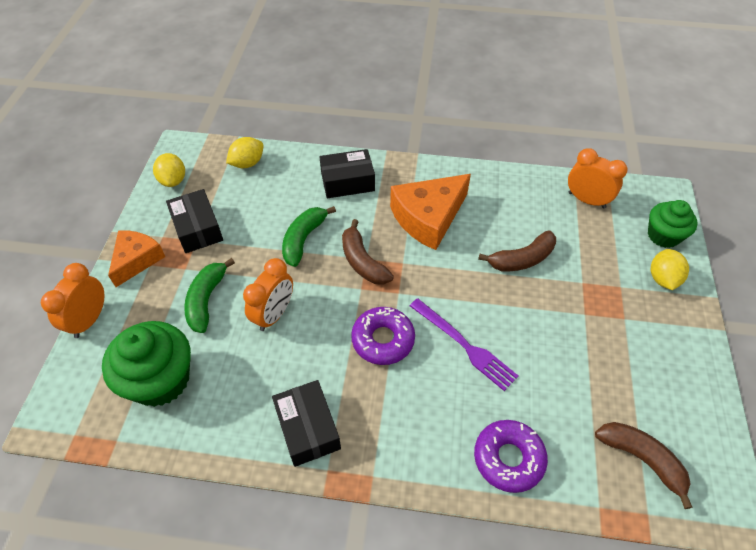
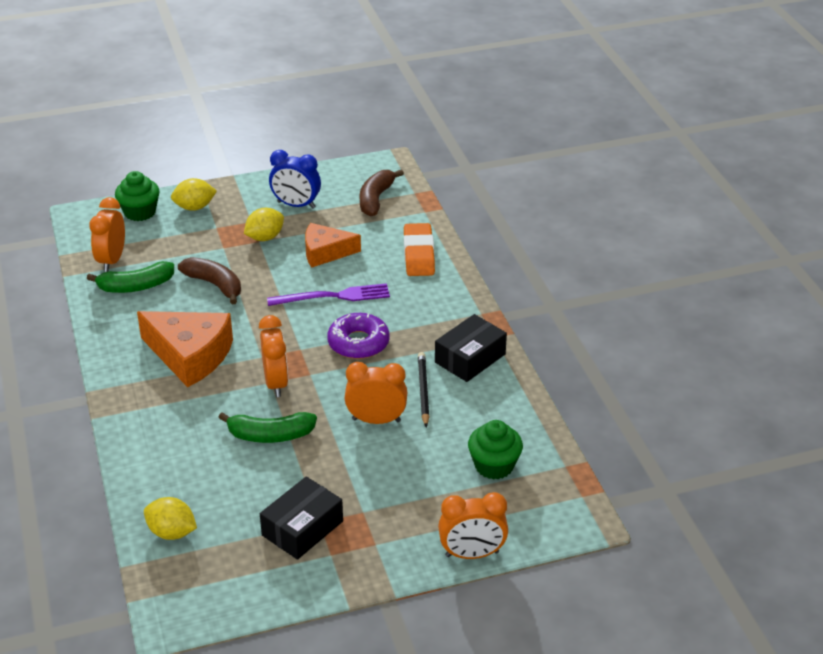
camera: 115 degrees left, 15 degrees down
(137, 260) = (376, 558): orange cheese -> orange cheese (325, 252)
(160, 380) = (494, 466): green cupcake -> green cupcake, size x0.64
(173, 180) = (237, 591): yellow lemon -> yellow lemon (265, 237)
(206, 300) = (391, 475): green banana -> green banana (136, 286)
(287, 365) = (423, 391): none -> black pencil
(347, 182) = (163, 432): black box -> none
(362, 261) = (276, 383): brown banana -> orange clock
(464, 345) = (333, 296): purple fork -> purple fork turned 60 degrees clockwise
(508, 458) = (418, 254): purple donut -> orange eraser
(647, 369) = (296, 205): none -> blue clock

